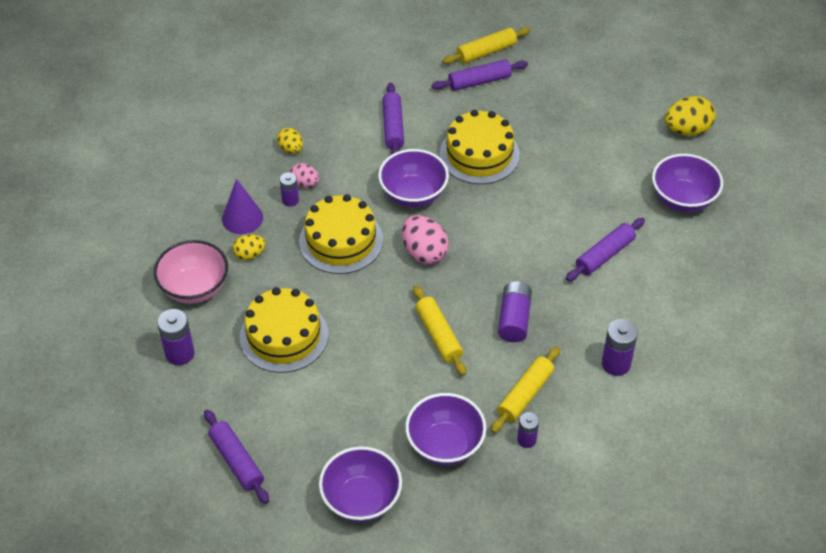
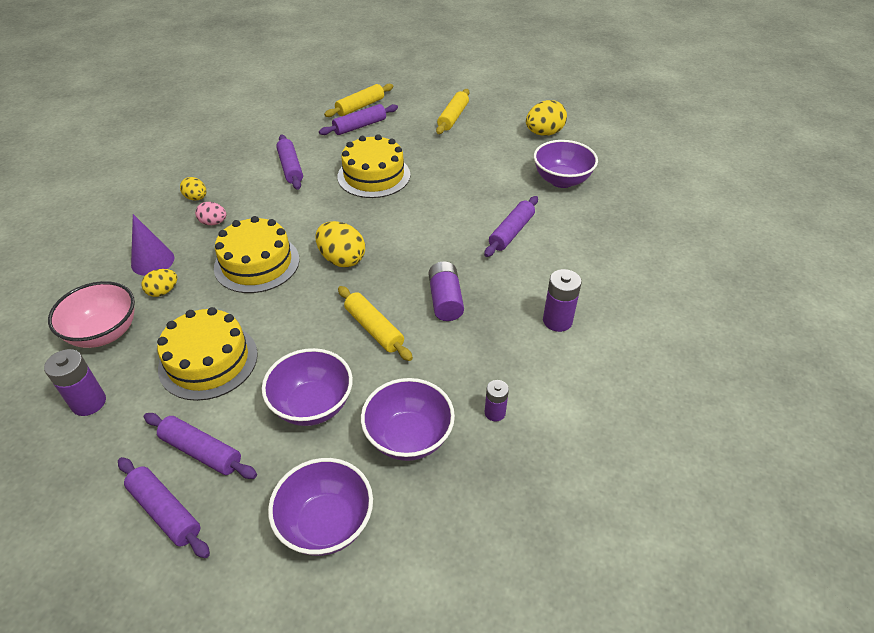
camera: 15 degrees left, 5 degrees down
(270, 418) = (201, 451): none -> purple rolling pin
(290, 200) = (201, 238): purple battery -> none
(413, 194) = (320, 215): purple bowl -> purple bowl (312, 405)
(424, 253) = (342, 259): pink egg -> yellow egg
(525, 394) = (478, 367): yellow rolling pin -> yellow rolling pin (453, 117)

